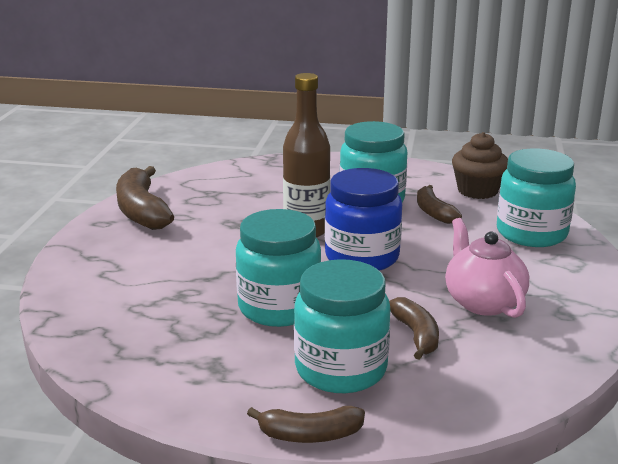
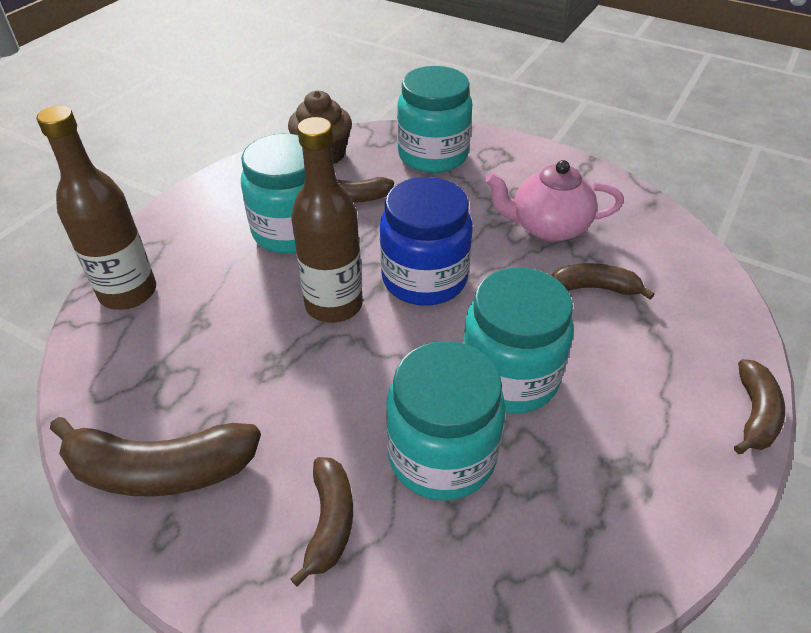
camera: 70 degrees left, 20 degrees up
(125, 265) = (330, 522): none -> brown banana
(269, 168) = (128, 292): none -> brown bottle
(341, 369) = (644, 359): turquoise jar -> turquoise jar (442, 455)

